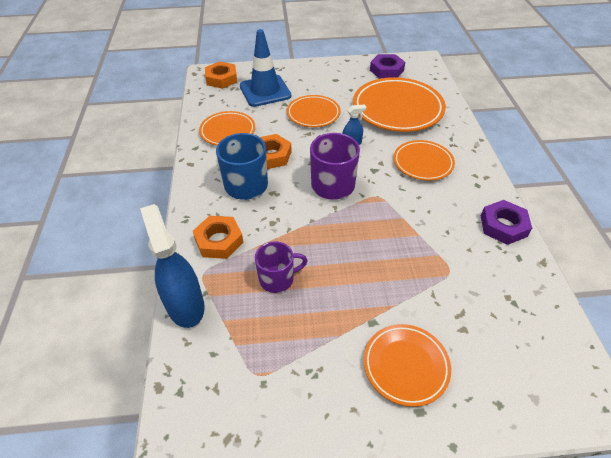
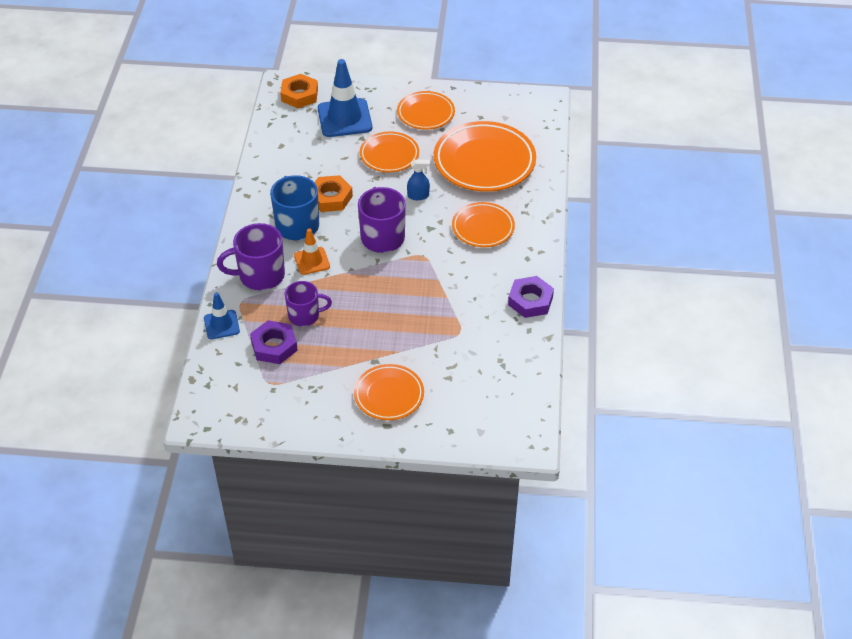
camera: 10 degrees right, 0 degrees up
(185, 305) = (221, 325): blue spray bottle -> blue traffic cone
(219, 241) = (260, 275): orange nut -> purple mug
(228, 131) = (292, 164): orange plate -> orange plate (425, 113)
(269, 218) = (312, 261): none -> orange traffic cone
(386, 70) = (494, 108): purple nut -> purple nut (274, 346)

